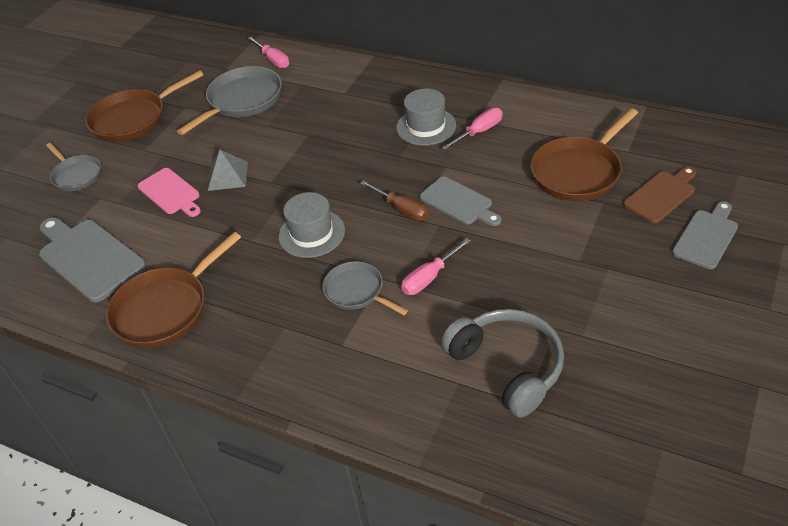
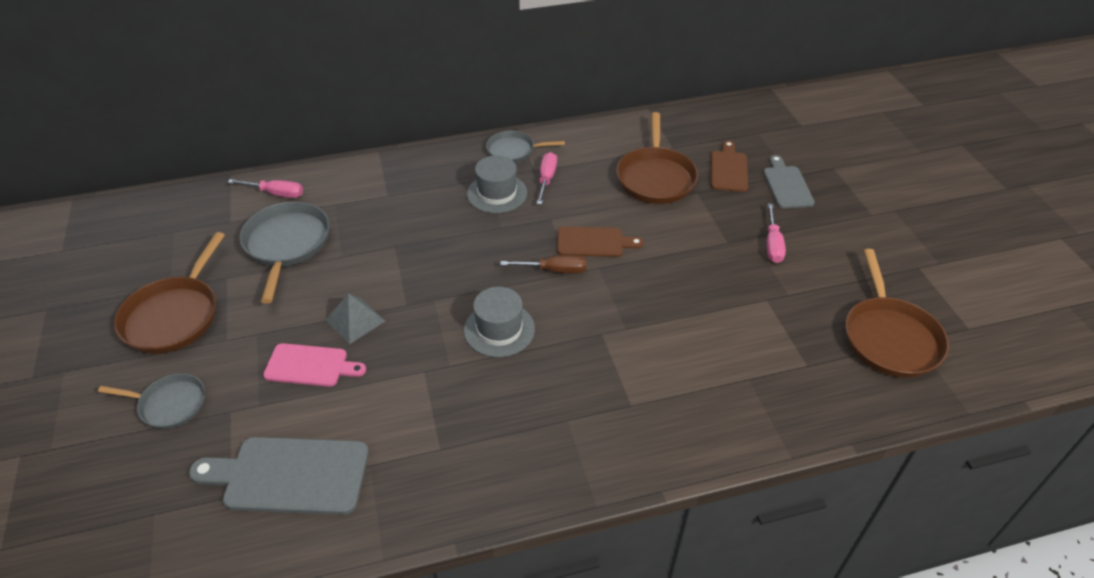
camera: 45 degrees left, 0 degrees up
(165, 309) = (436, 473): brown pan -> brown pan (889, 337)
(357, 291) = (594, 355): grey pan -> grey pan (513, 150)
(429, 278) = (638, 313): pink screwdriver -> pink screwdriver (772, 245)
(458, 202) = (594, 242): grey cutting board -> brown cutting board
(508, 366) = (767, 346): grey headphones -> none

